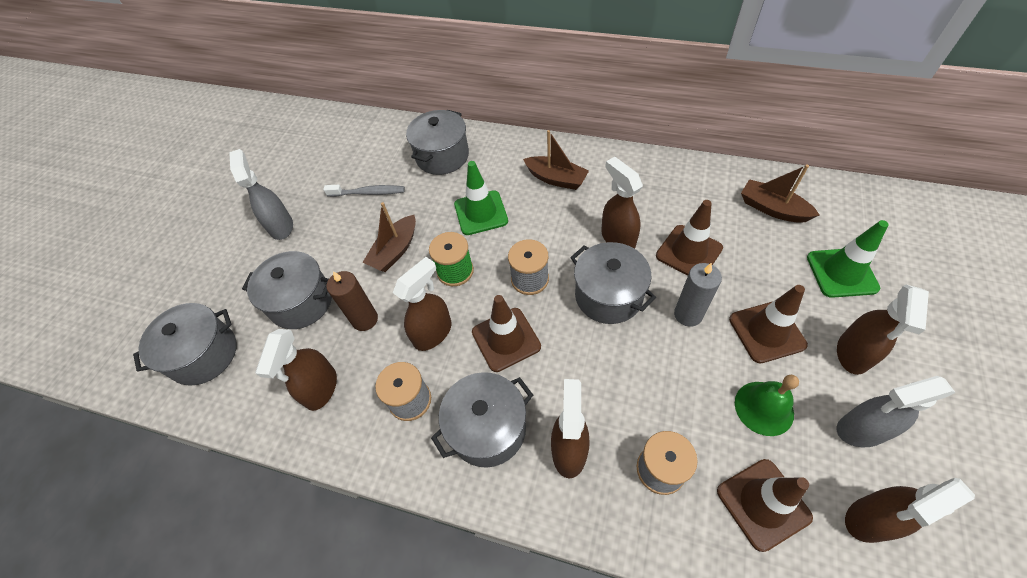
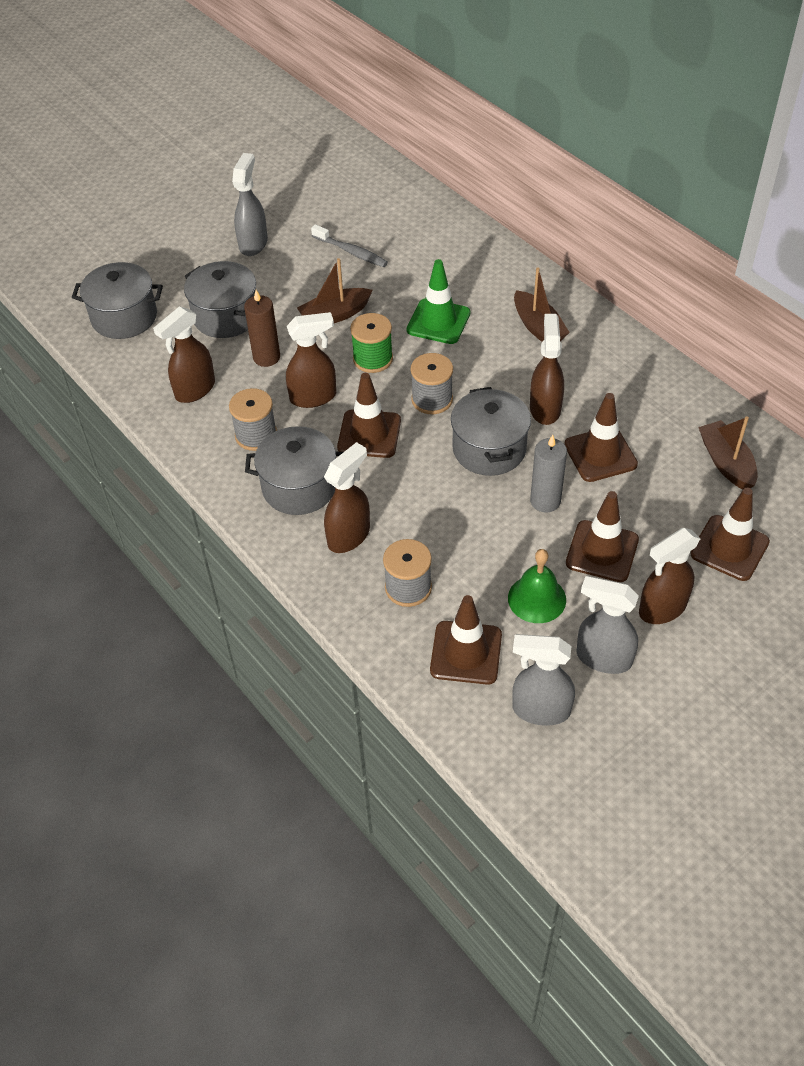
camera: 30 degrees right, 5 degrees down
(442, 156) = (447, 251): grey pot -> none
(841, 273) = (729, 548): green traffic cone -> brown traffic cone
(870, 519) = (540, 710): brown spray bottle -> grey spray bottle

